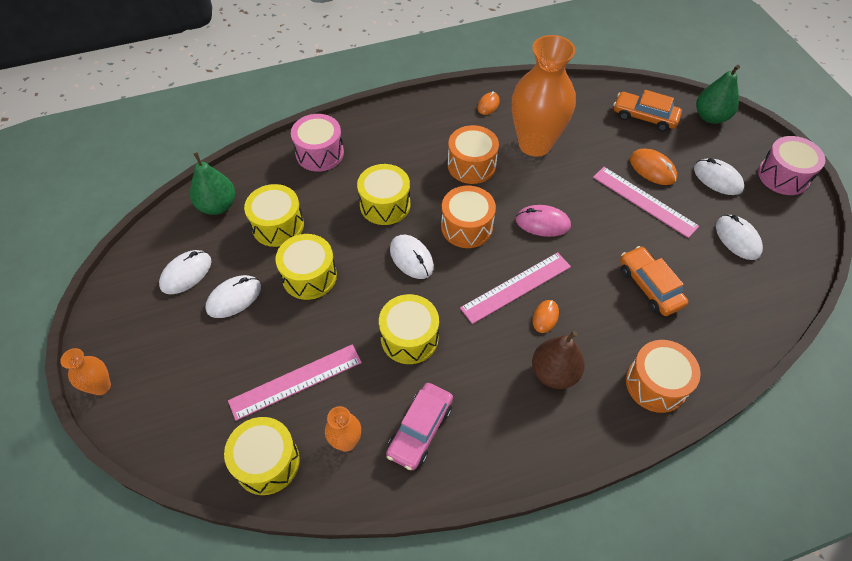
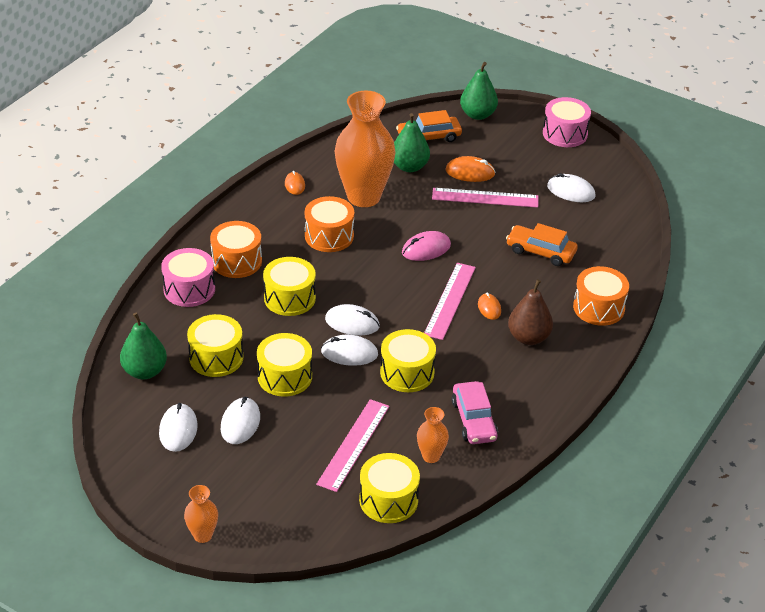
camera: 40 degrees left, 15 degrees down
(466, 227) = (372, 280): orange drum -> orange drum (237, 261)
(601, 136) = (409, 167): none -> green pear
(717, 179) = (522, 157): white mouse -> white mouse (349, 353)

